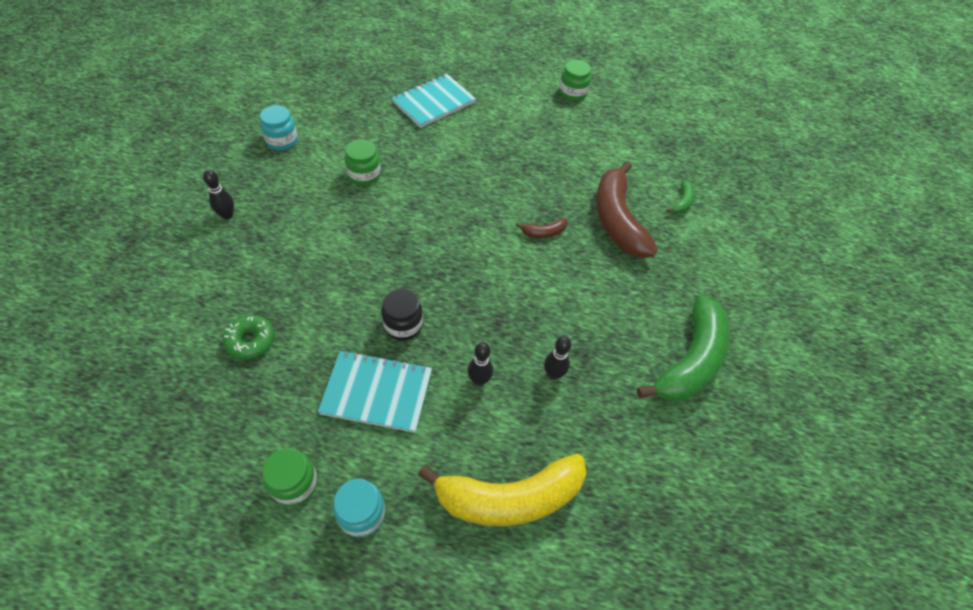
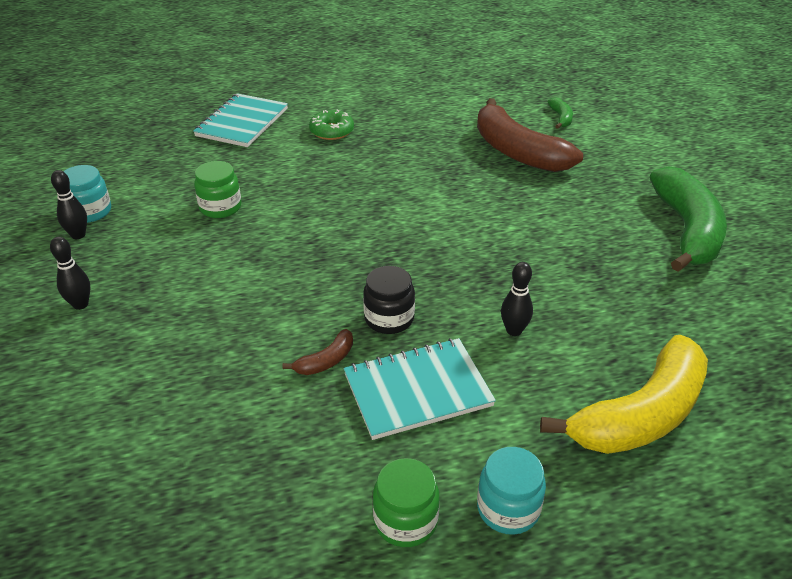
camera: 25 degrees left, 15 degrees down
(251, 340) = (222, 410): green donut -> green donut (332, 131)
(544, 232) = (458, 186): brown banana -> brown banana (326, 361)
(553, 374) = (579, 293): black bowling pin -> black bowling pin (78, 235)
(572, 93) = (380, 71): green jar -> none

